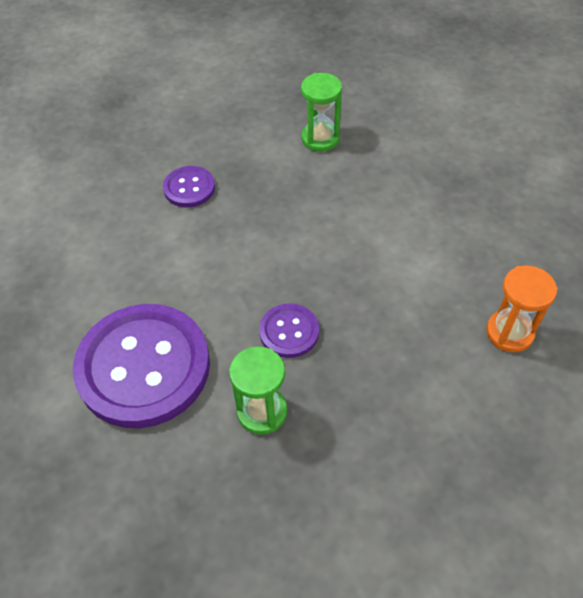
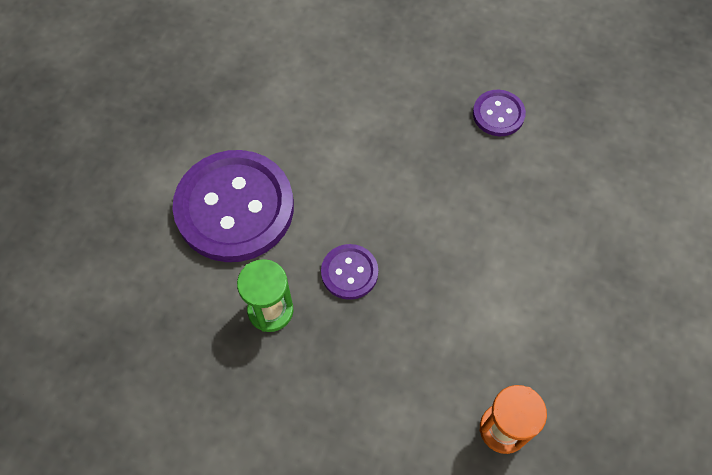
camera: 45 degrees right, 10 degrees up
(189, 188) = (405, 97): purple button -> purple button (498, 114)
(320, 139) = (551, 138): green hourglass -> none

